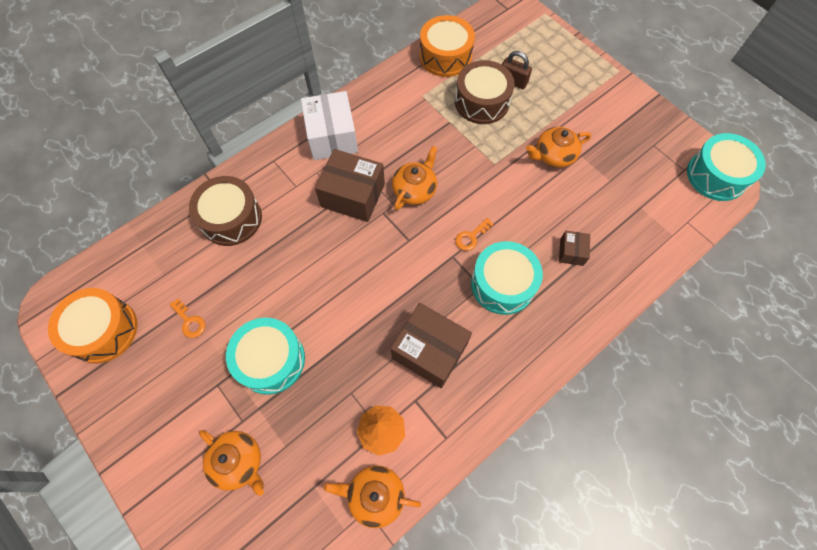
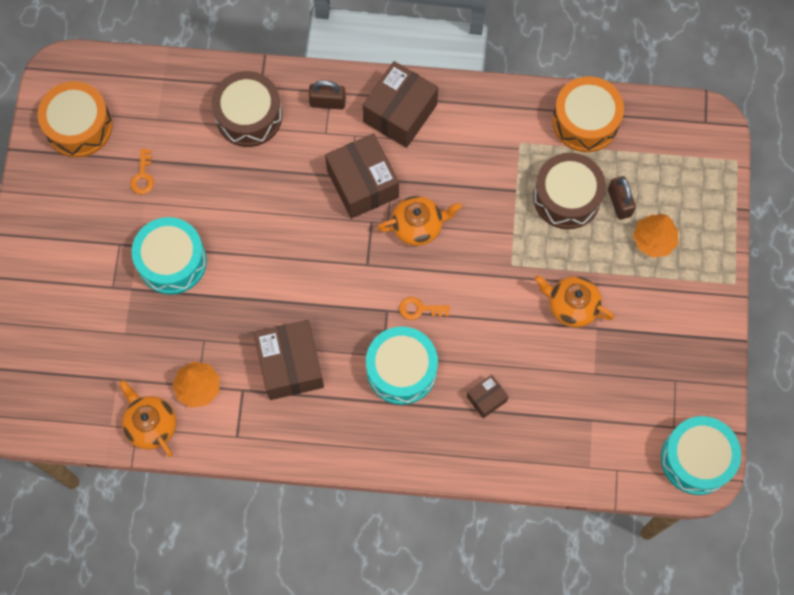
camera: 45 degrees right, 5 degrees up
(238, 462) = (85, 313): orange teapot -> none
(278, 167) = (327, 102): none -> brown padlock
(332, 137) = (400, 113): white box -> brown box
(553, 84) = (653, 240): none -> orange tree

